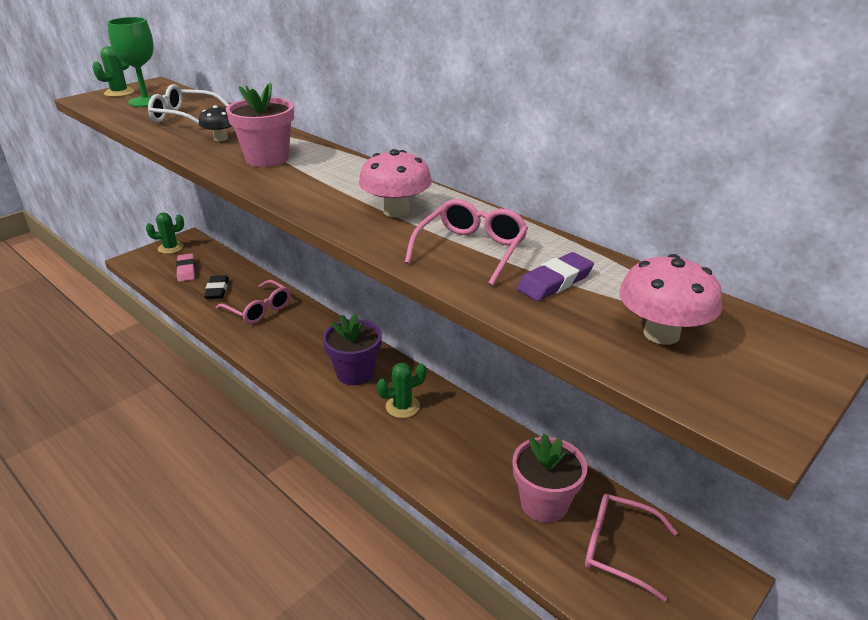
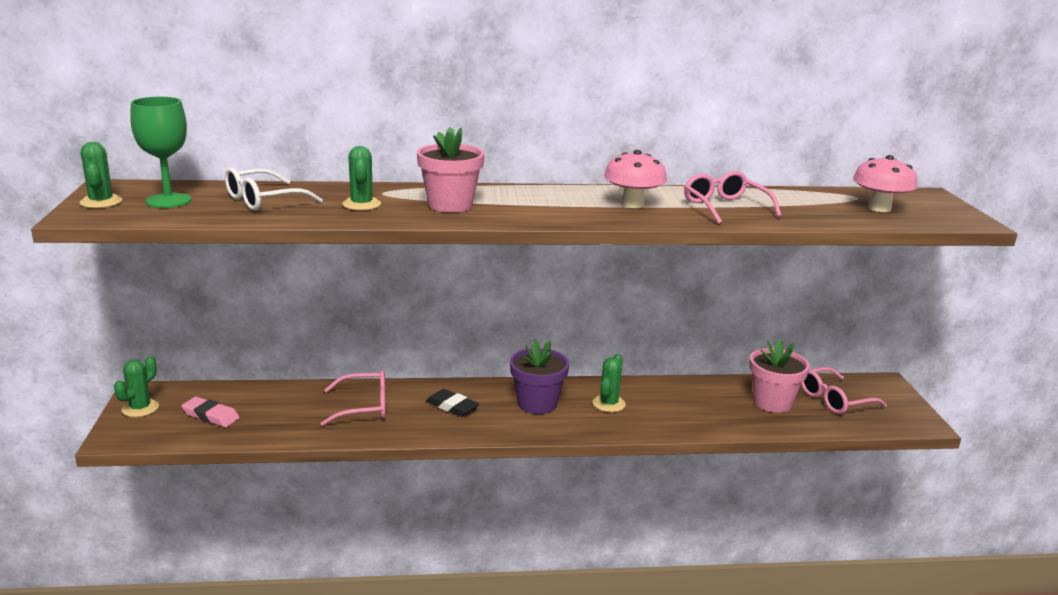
camera: 50 degrees left, 10 degrees down
(217, 290) = (286, 414): black eraser -> black eraser (452, 406)
(221, 138) = (361, 204): black mushroom -> green cactus
(555, 282) = (795, 206): purple eraser -> none

